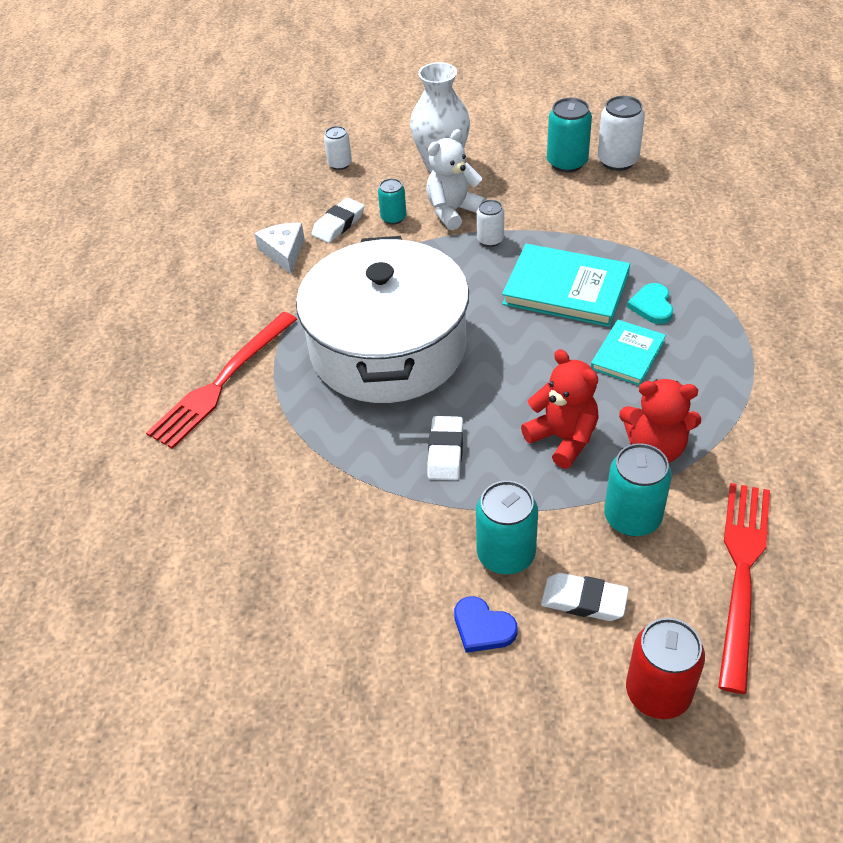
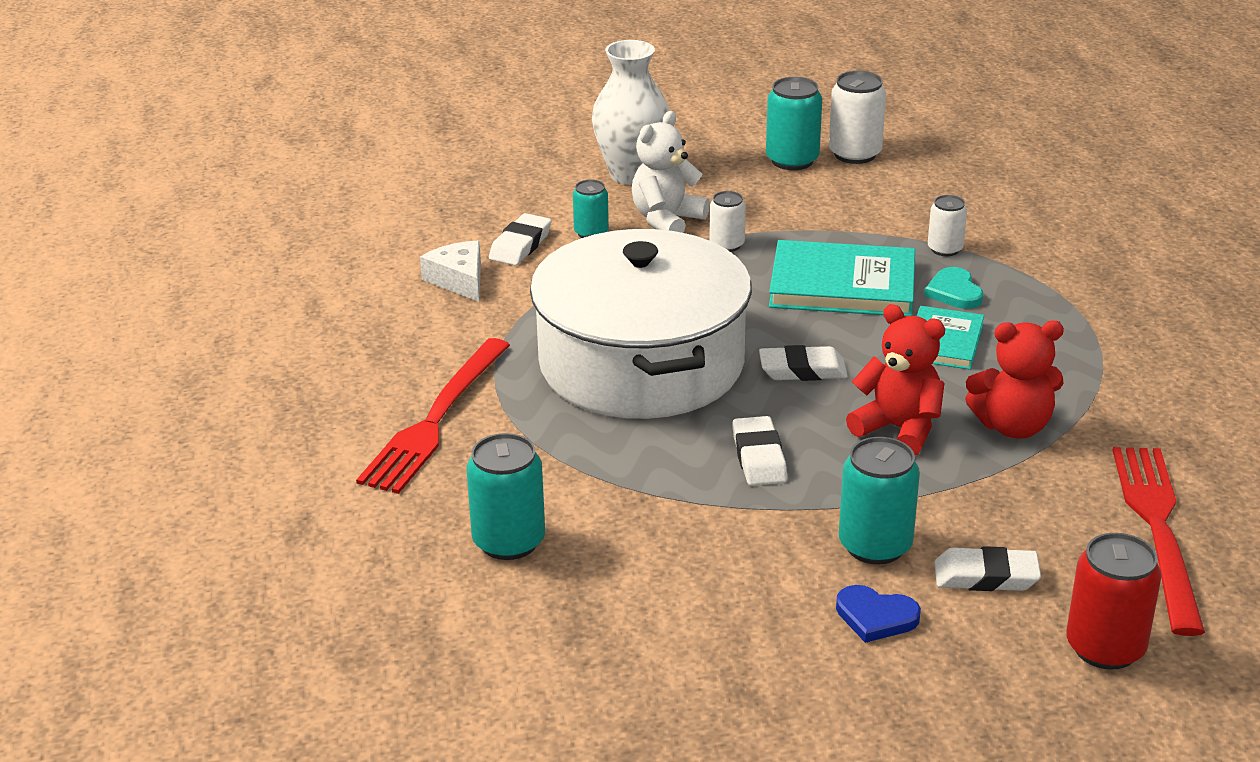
camera: 15 degrees left, 15 degrees down
(340, 164) = (494, 183): white can -> white can (945, 249)
(507, 369) = (802, 370): none -> white eraser
(632, 517) = (1011, 493): turquoise can -> turquoise can (509, 541)

